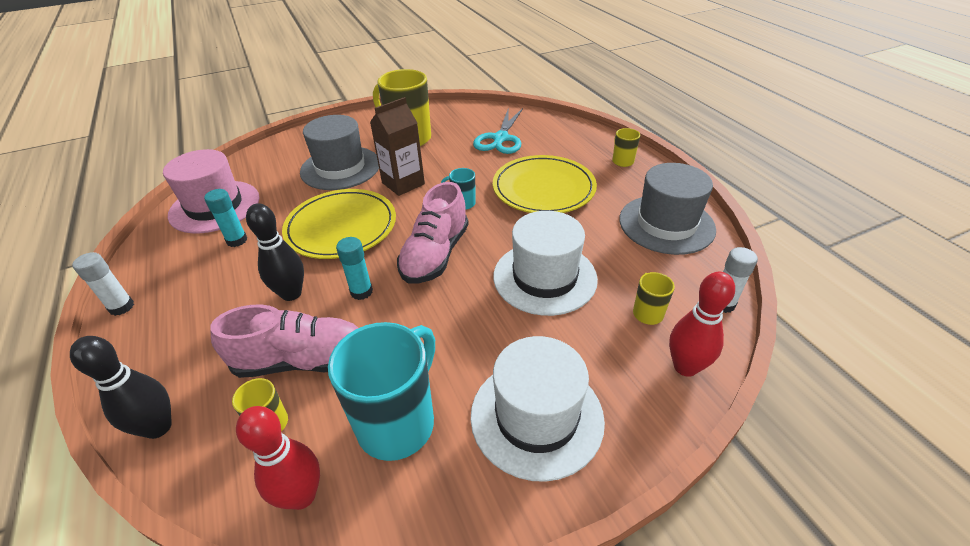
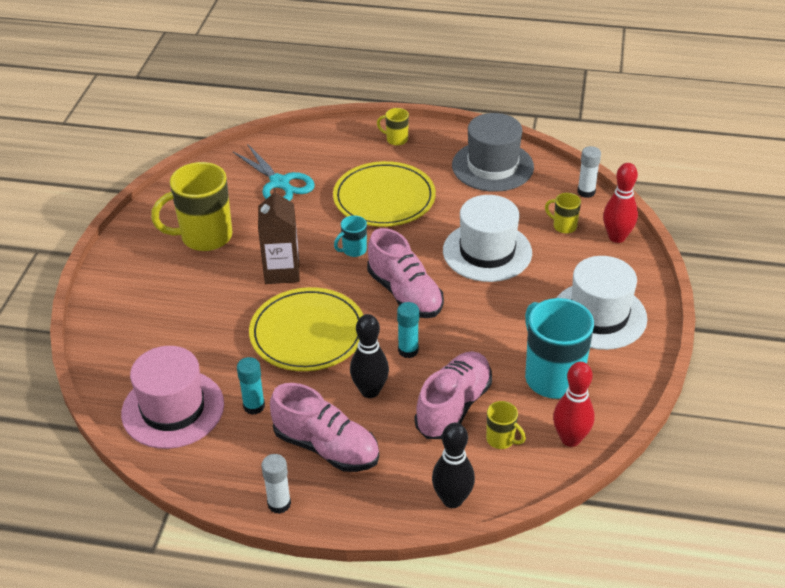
camera: 55 degrees left, 0 degrees up
(204, 301) = (326, 447): none -> pink shoe
(340, 168) = (204, 301): grey hat -> none

